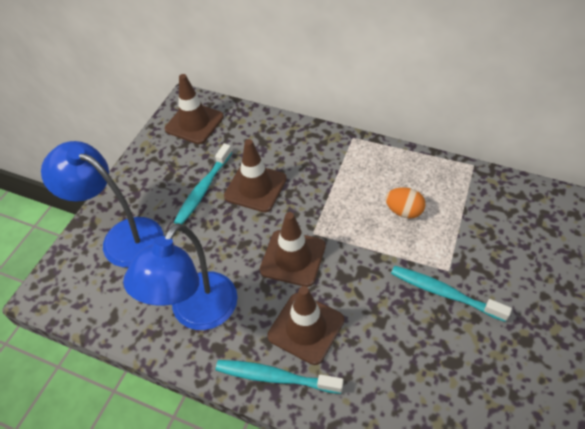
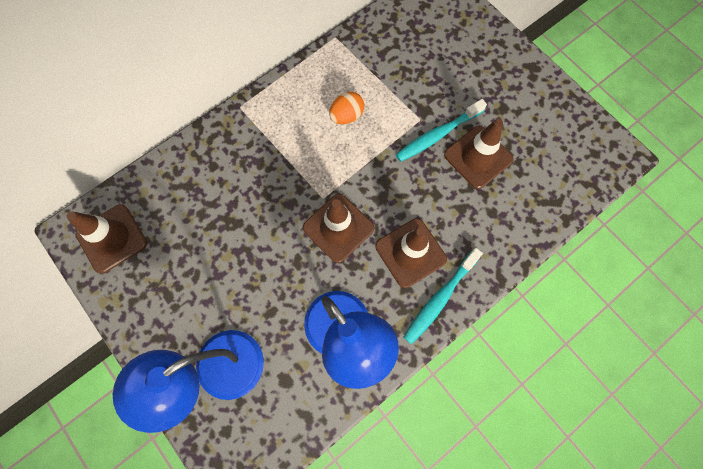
camera: 65 degrees left, 20 degrees up
(203, 189) = (209, 269): turquoise toothbrush -> none
(255, 187) = (240, 220): brown traffic cone -> brown traffic cone (478, 157)

